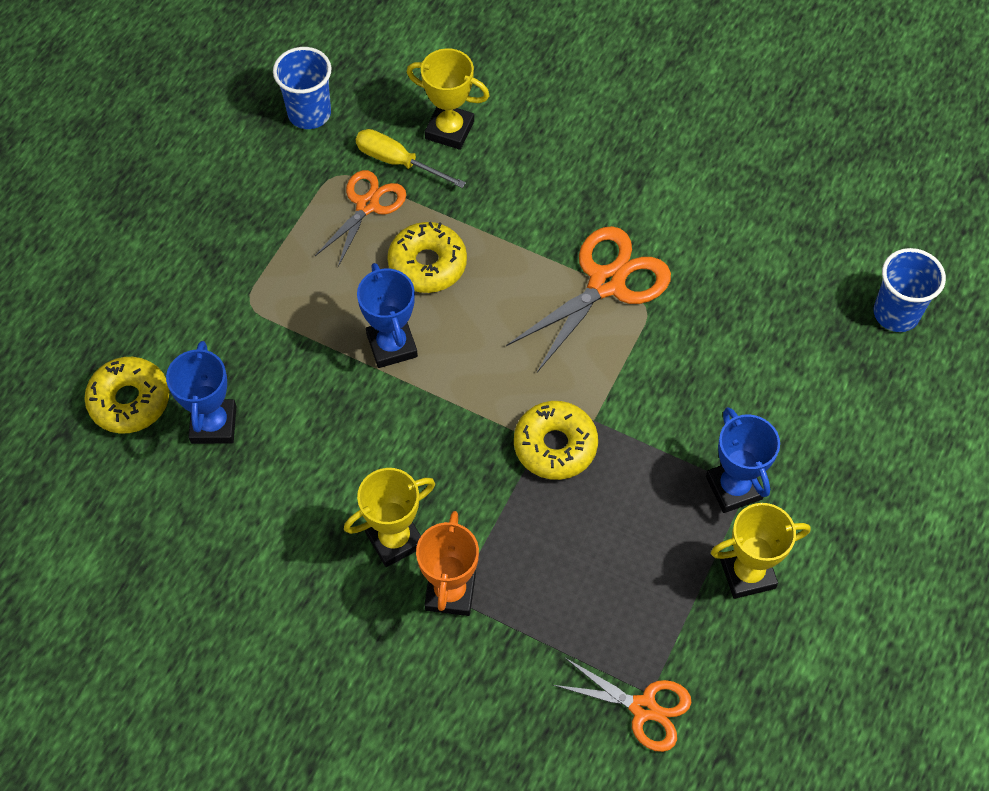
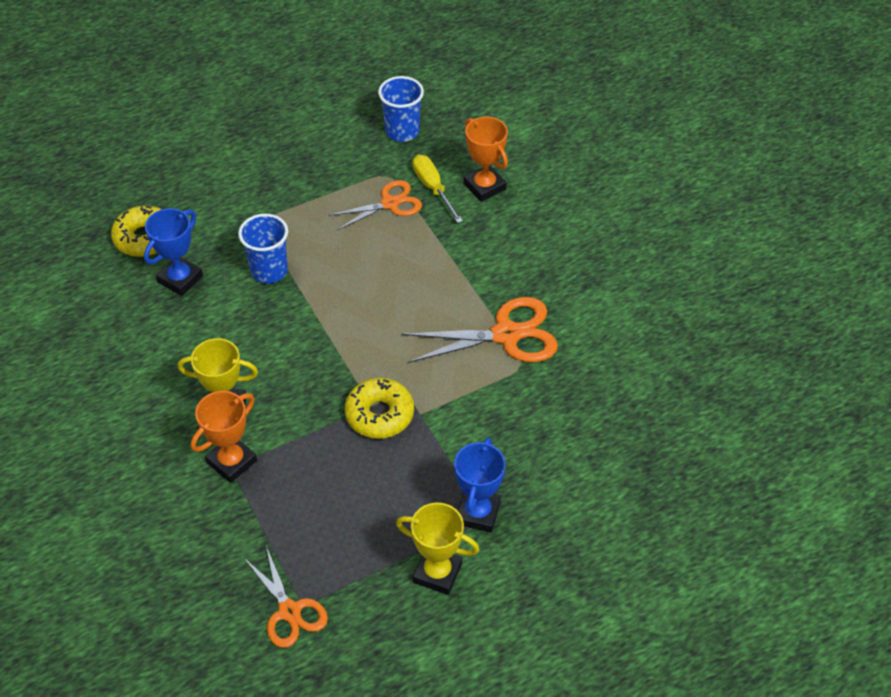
camera: 35 degrees right, 10 degrees down
(392, 346) = (329, 294): blue trophy -> none
(427, 264) = (396, 259): yellow donut -> none
(449, 130) = (484, 186): yellow trophy -> orange trophy
(896, 313) = (702, 470): blue cup -> blue cup (269, 271)

